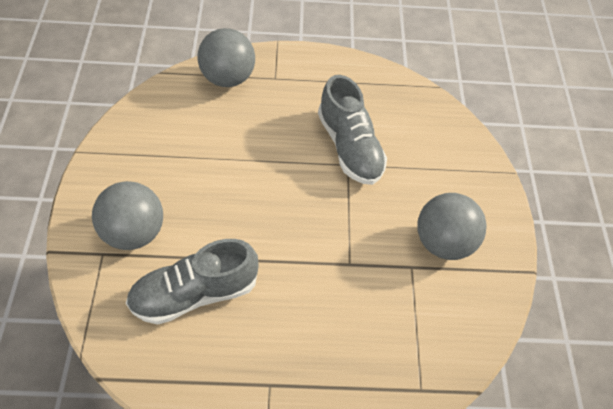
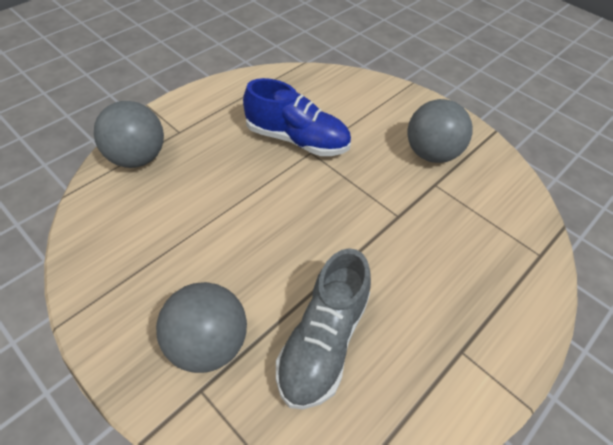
camera: 45 degrees left, 5 degrees down
(349, 147) = (297, 139): grey shoe -> blue shoe

